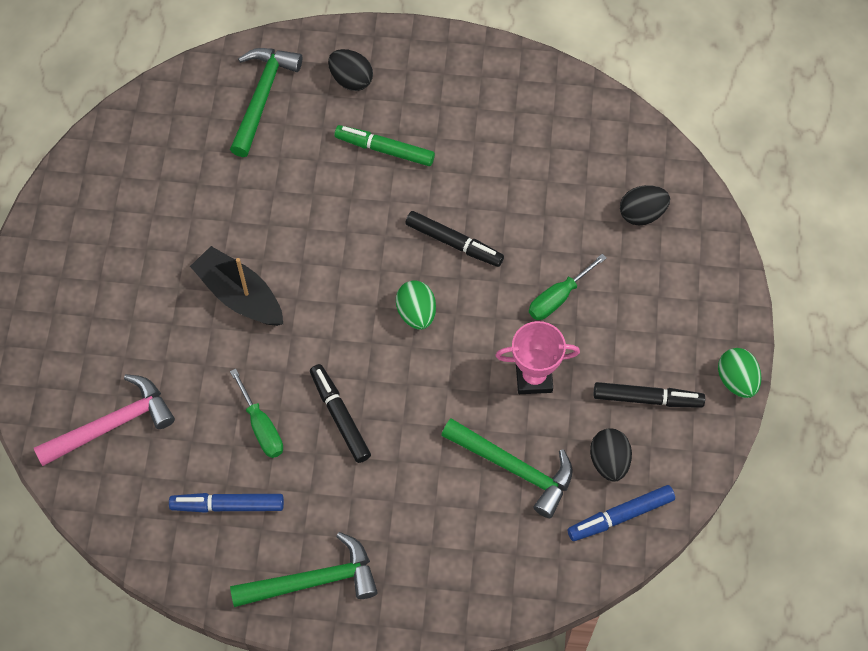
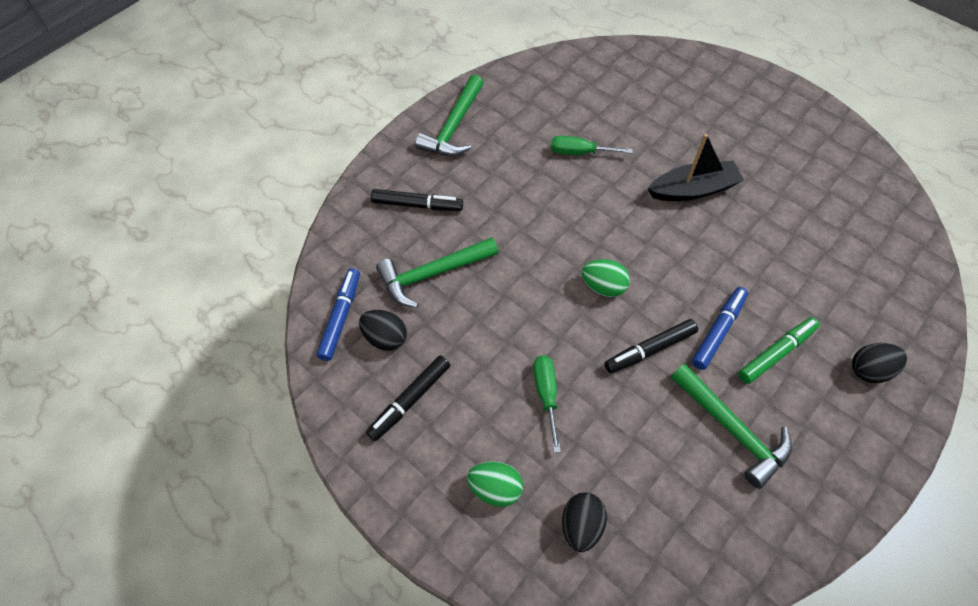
camera: 125 degrees right, 5 degrees down
(112, 424) = (638, 84): pink hammer -> none
(227, 505) = (538, 111): blue marker -> blue marker (718, 331)
(262, 96) = (880, 294): green hammer -> green hammer (732, 429)
(340, 416) = (554, 197): black marker -> black marker (417, 205)
(534, 378) = (490, 331): pink trophy -> none
(736, 380) = (368, 484): green egg -> green egg (495, 488)

